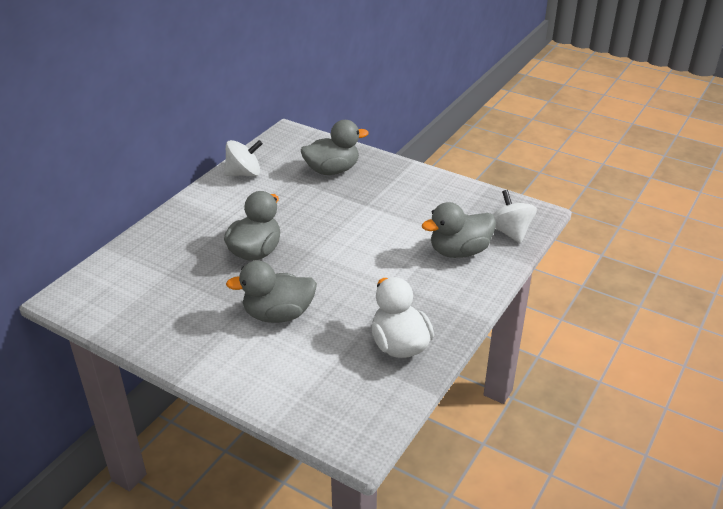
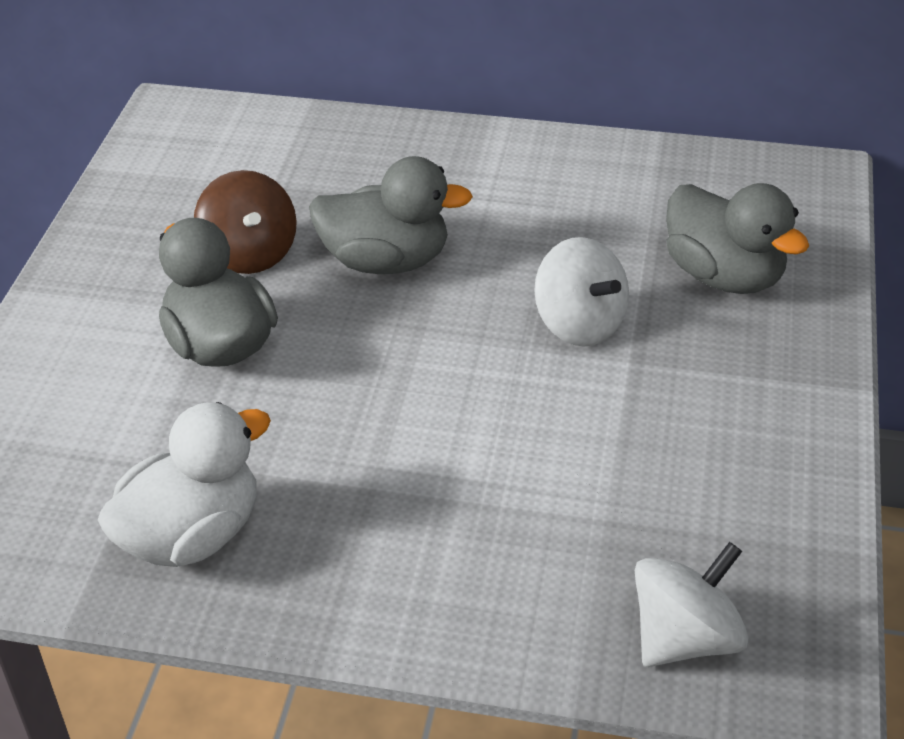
camera: 70 degrees right, 5 degrees up
(216, 292) = (249, 254): none -> brown spinning top
(244, 173) = (623, 168): white spinning top -> white spinning top (579, 324)
(459, 251) = (550, 557): grey duck -> none

